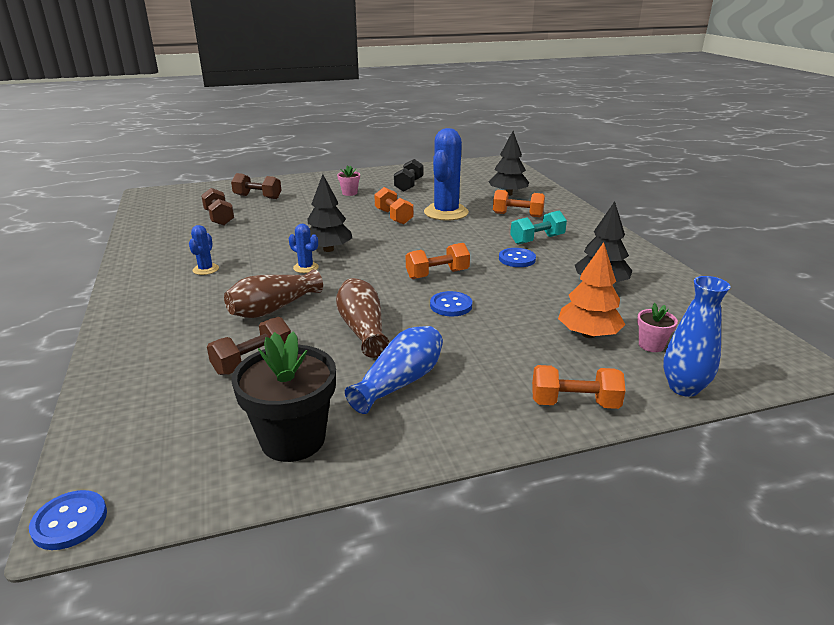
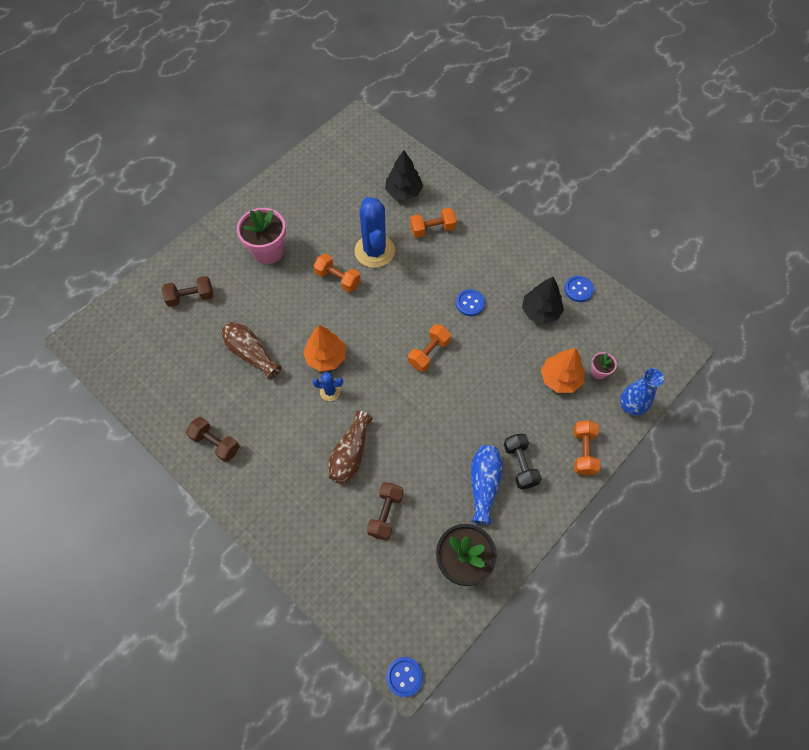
camera: 30 degrees left, 35 degrees up
(206, 269) = (257, 432): blue cactus -> none
(219, 218) = (192, 351): brown dumbbell -> brown dumbbell (215, 443)
(328, 249) = (326, 357): black tree -> orange tree
(349, 193) = (268, 251): pink flower pot -> pink flower pot, size x2.09
(362, 329) = (426, 445): brown vase -> brown vase (251, 354)
(408, 185) = (309, 212): black dumbbell -> black dumbbell (520, 465)
(451, 305) = (462, 389): blue button -> blue button (578, 289)
(537, 240) = (468, 266): turquoise dumbbell -> none
(574, 403) = (583, 451): orange dumbbell -> orange dumbbell turned 60 degrees counterclockwise

